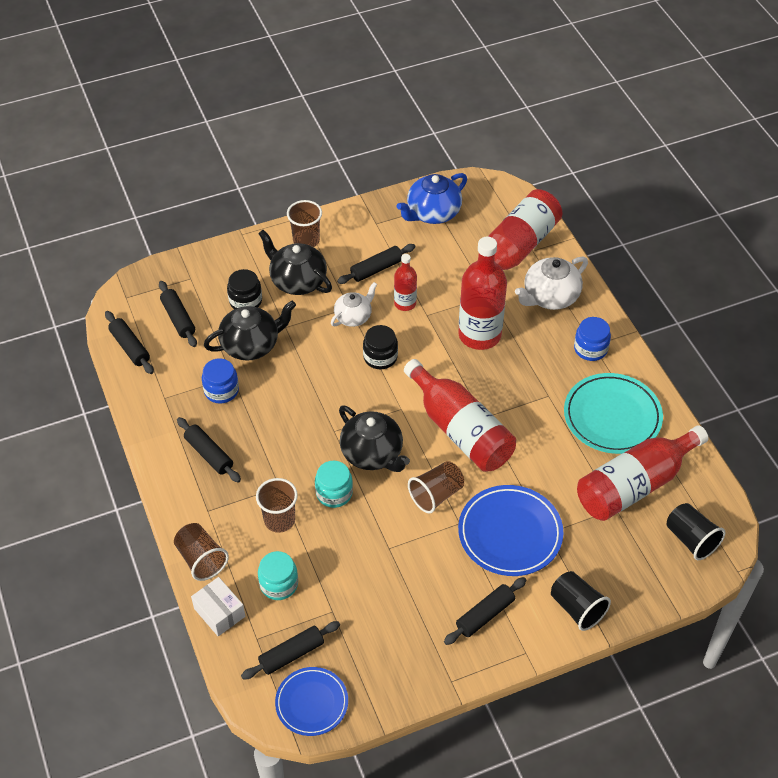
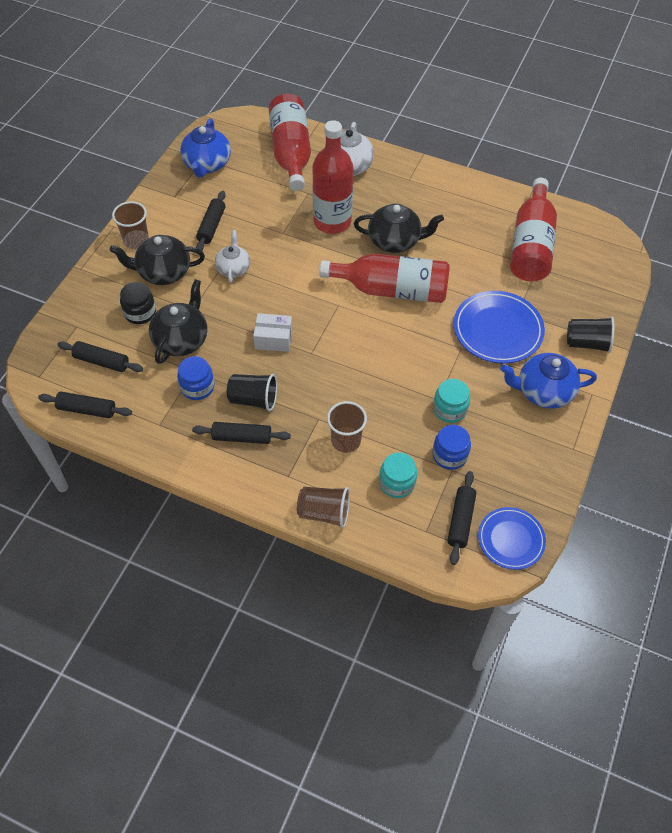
camera: 45 degrees left, 5 degrees up
(219, 612) = (380, 536): white box -> white box (273, 339)
(334, 493) = (360, 393): turquoise jar -> turquoise jar (449, 409)
(372, 453) = (354, 348): black teapot -> black teapot (395, 241)
(380, 357) = (284, 282): black jar -> none
(405, 303) = (258, 235): red bottle -> none
(436, 495) = (426, 342): brown cup -> none
(485, 615) = (543, 391): black rolling pin -> blue teapot
(590, 349) = (410, 182): blue jar -> blue jar (449, 455)
(612, 416) = (471, 214): turquoise plate -> none
(691, 539) = (597, 253): black cup -> black cup (253, 399)

